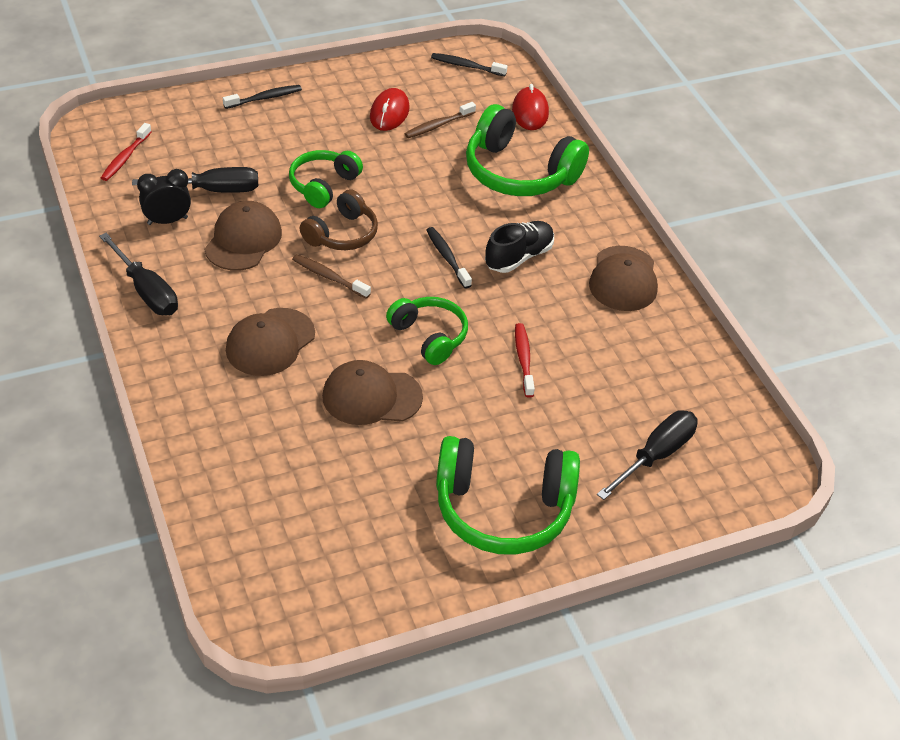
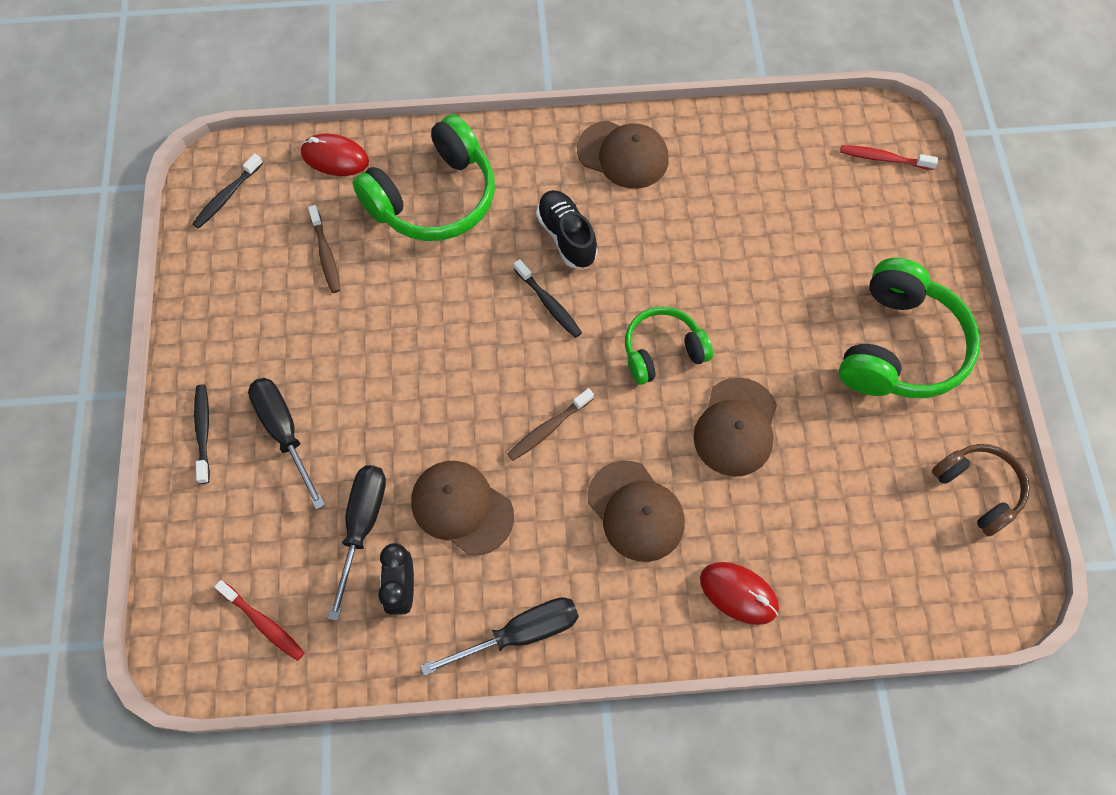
camera: 70 degrees left, 20 degrees up
(323, 185) = (392, 400): green headphones -> none
(342, 234) = (482, 399): brown headphones -> brown headphones (978, 490)
(389, 113) = (284, 299): red mouse -> red mouse (738, 593)
(447, 257) = (549, 304): black toothbrush -> black toothbrush turned 120 degrees counterclockwise
(523, 359) = (713, 275): red toothbrush -> red toothbrush (883, 158)
(656, 455) = (855, 203): black screwdriver -> black screwdriver (284, 433)

